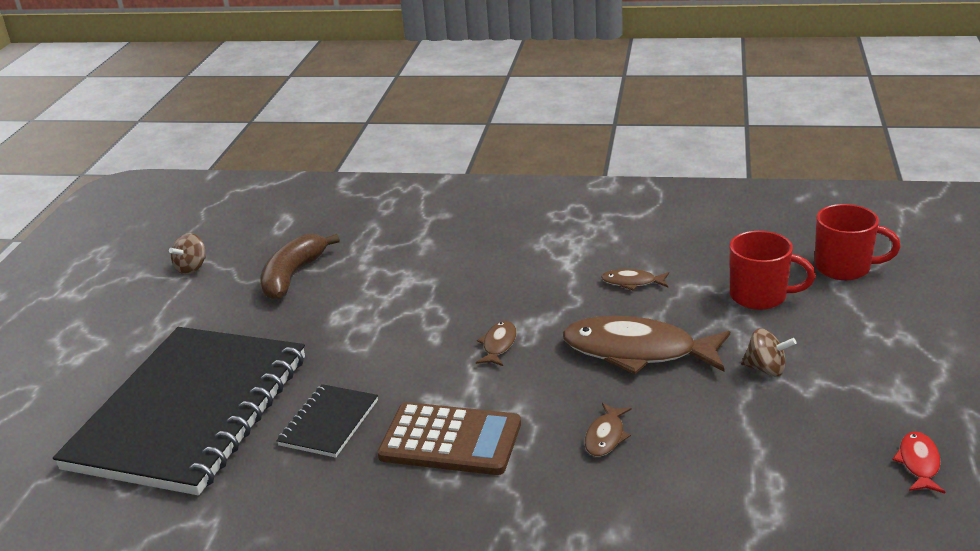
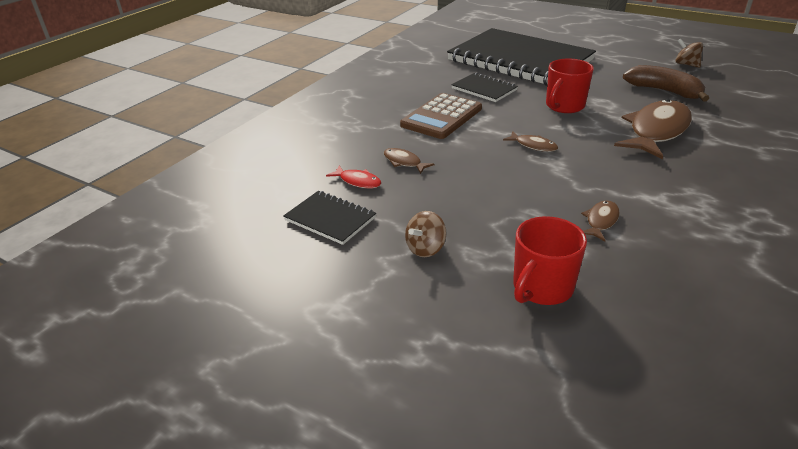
camera: 110 degrees right, 5 degrees up
(637, 351) = (490, 196): brown fish -> brown fish (656, 131)
(778, 454) = (330, 219): none -> black notebook
(844, 268) = (576, 379): red mug -> red mug (564, 106)
(919, 463) = (261, 277): red fish -> red fish (358, 181)

